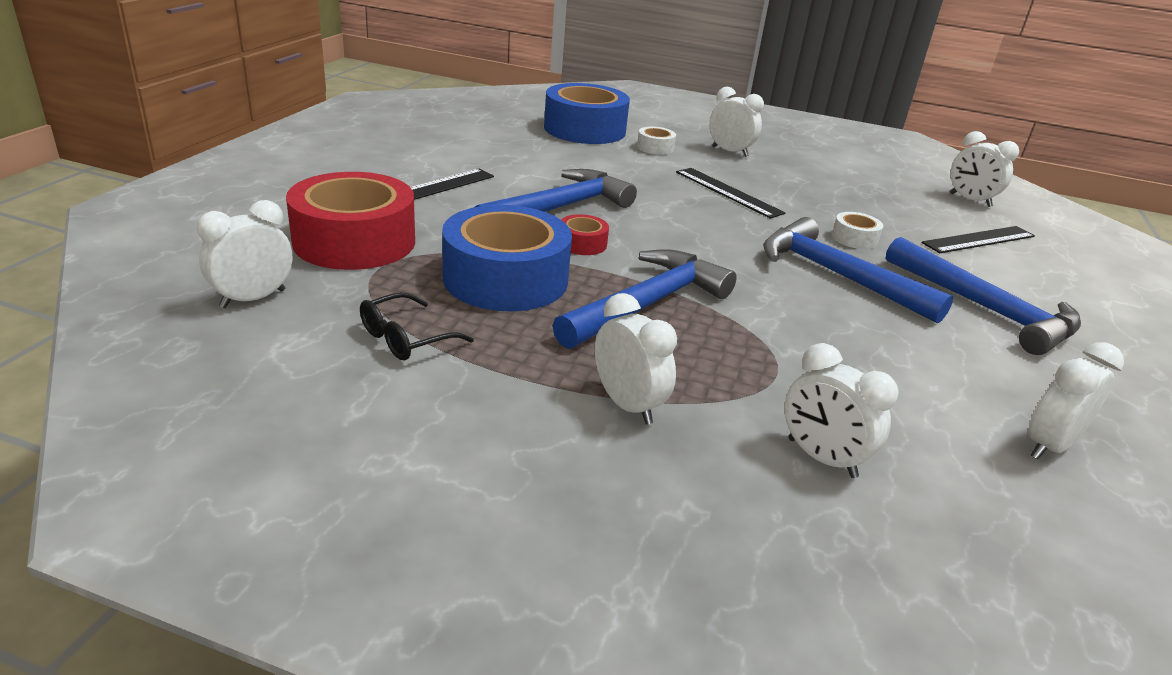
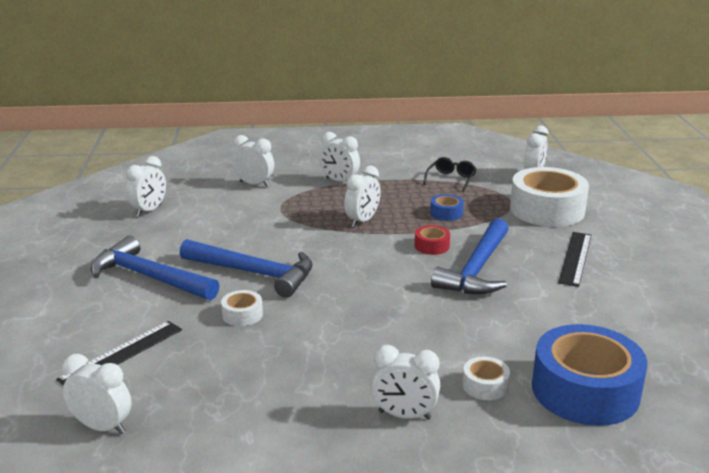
camera: 160 degrees right, 5 degrees down
(354, 241) = (547, 210): red tape -> white tape
(505, 279) = (446, 213): blue tape -> blue tape, size x0.44
(647, 304) = (362, 221): blue hammer -> white clock
(728, 192) = (368, 336): black ruler -> none

